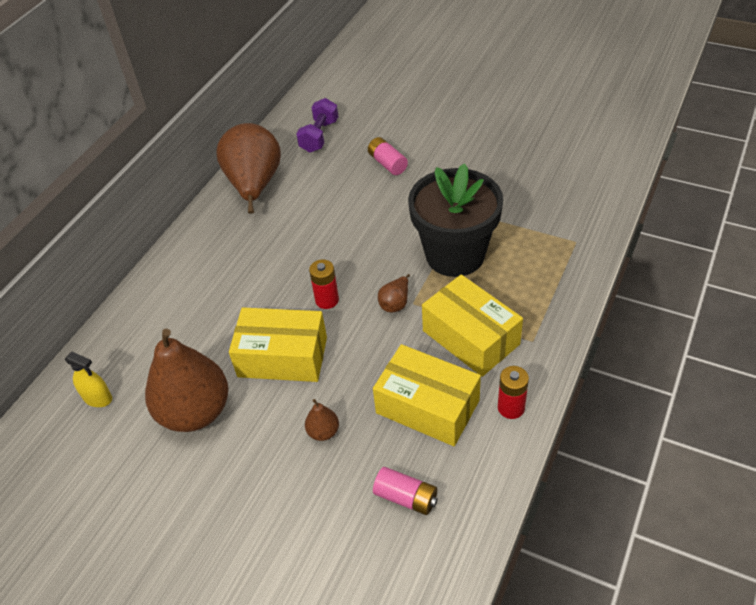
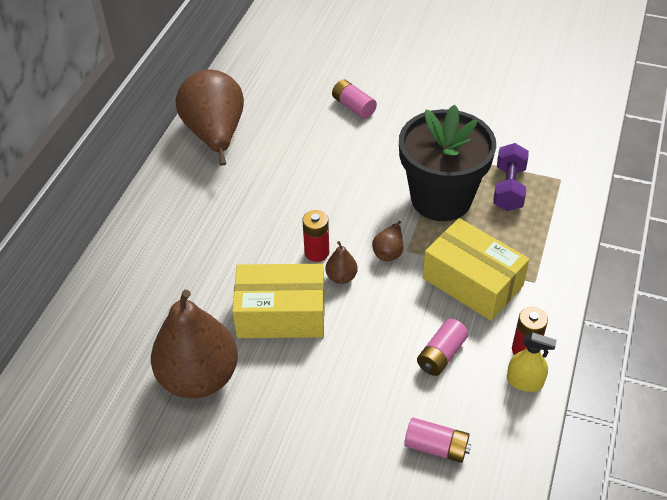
camera: 10 degrees left, 0 degrees up
(98, 398) = (89, 370): yellow spray bottle -> yellow spray bottle (524, 382)
(319, 136) = (275, 80): purple dumbbell -> purple dumbbell (508, 188)
(323, 432) = (339, 388): brown pear -> brown pear (341, 277)
(427, 407) = (441, 355): yellow box -> pink battery

